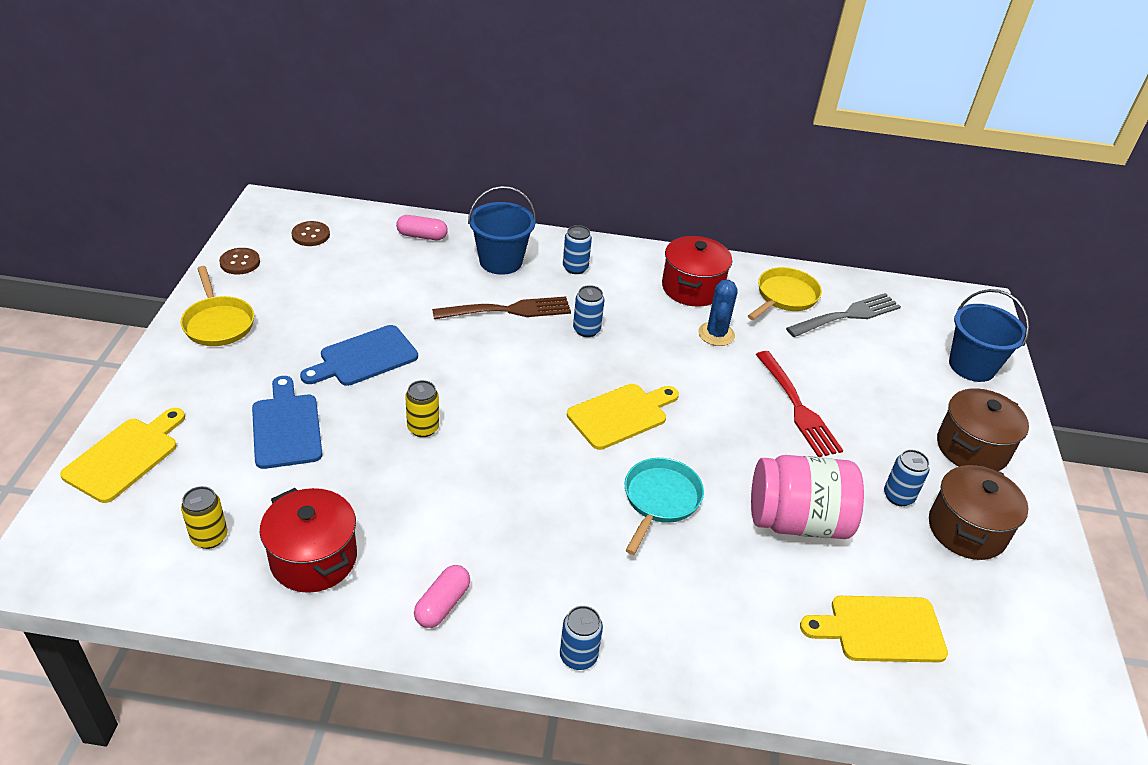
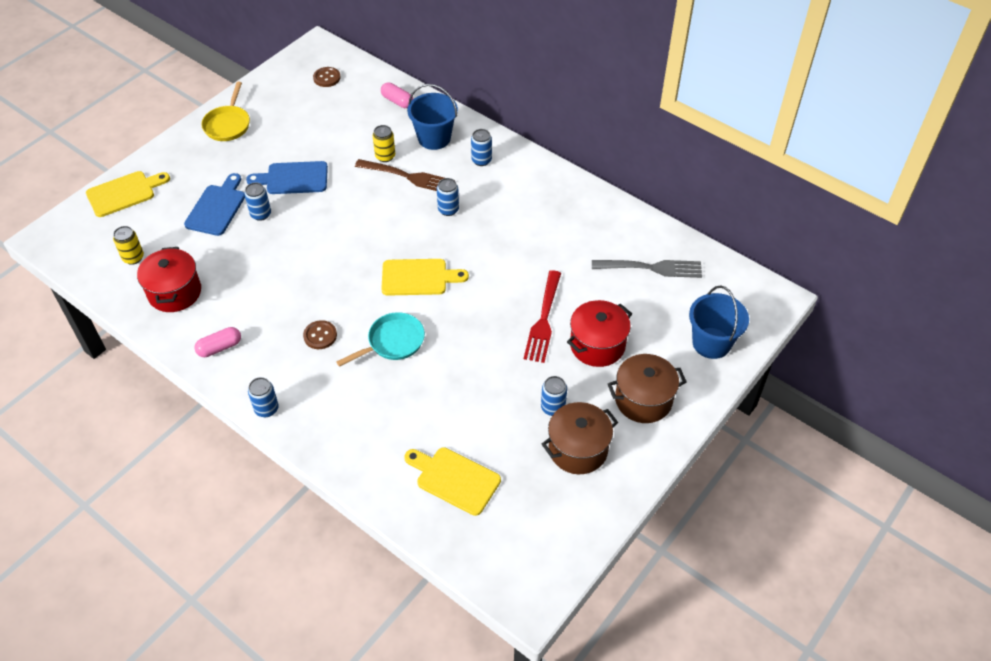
camera: 35 degrees right, 10 degrees up
(240, 262) = (270, 85): brown button -> brown button (320, 336)
(356, 414) = (261, 214): none -> blue can
(423, 428) = (291, 238): yellow can -> yellow can (385, 156)
(692, 288) = (552, 205): red pot -> red pot (597, 345)
(716, 334) = (536, 246): blue cactus -> none
(785, 297) = (617, 236): yellow pan -> none
(797, 521) = (467, 393): pink jar -> none

